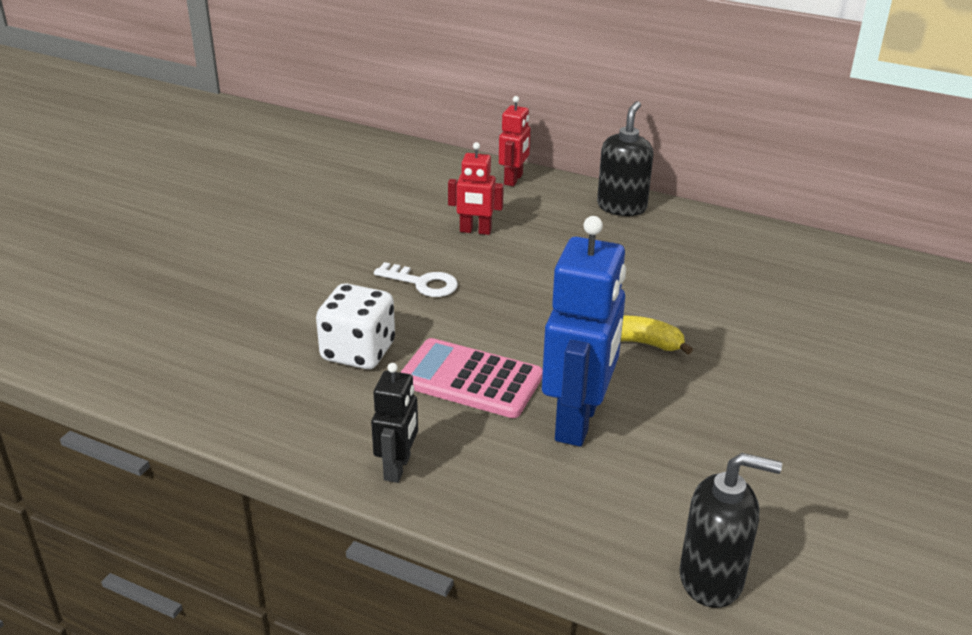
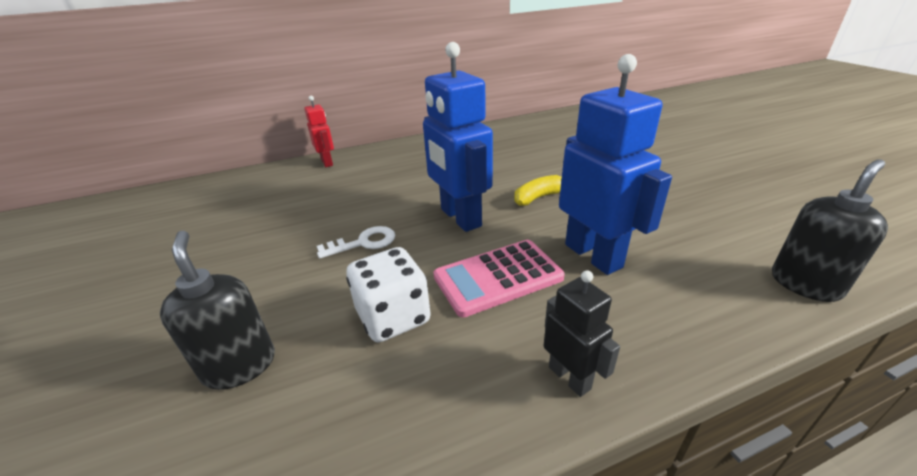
camera: 45 degrees left, 0 degrees up
(475, 231) = (348, 197): red robot -> none
(531, 313) = (460, 218): none -> blue robot
(621, 207) = (411, 147): black soap dispenser -> black soap dispenser (240, 365)

